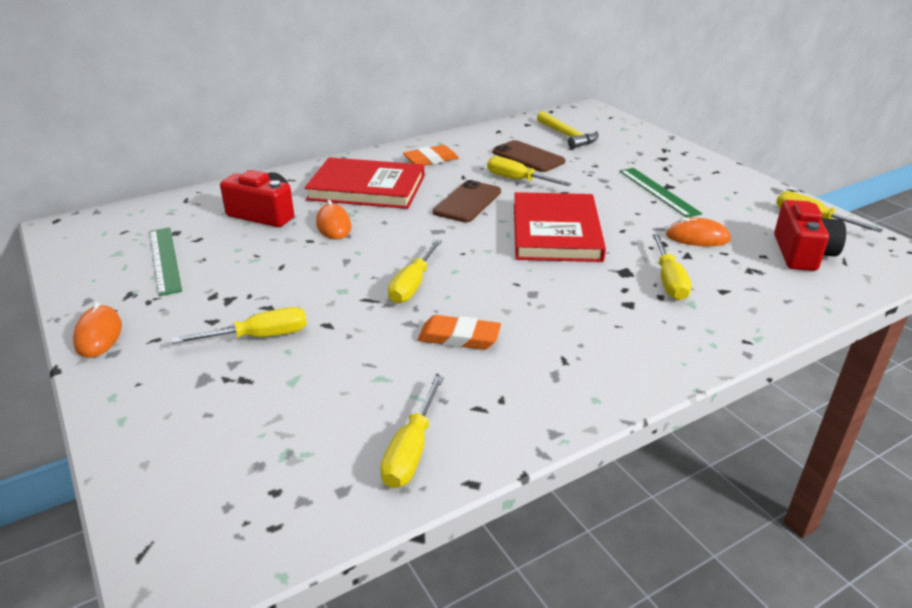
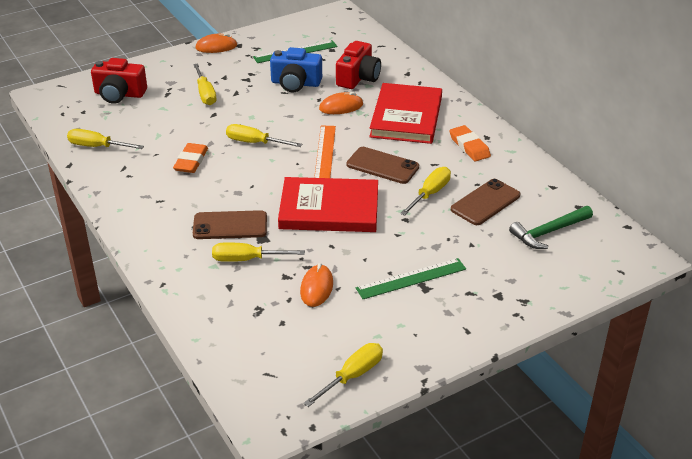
camera: 90 degrees right, 5 degrees up
(260, 257) = (295, 83): none -> blue camera
(441, 235) = (325, 153): none -> orange ruler
(567, 136) = (549, 232): yellow hammer -> green hammer
(607, 295) = (230, 225): none -> brown phone
(802, 253) = (284, 349): red camera -> red camera (119, 94)

